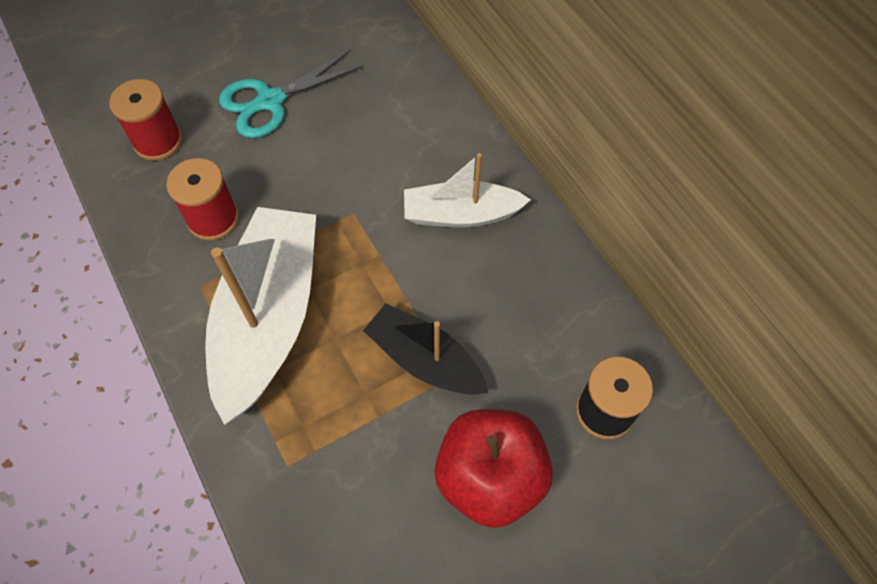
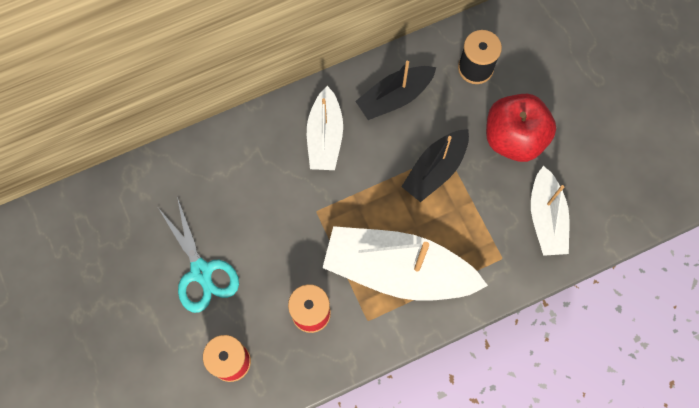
camera: 85 degrees left, 10 degrees up
(355, 535) = (546, 218): none -> white boat
(534, 297) = (394, 97): none -> black boat

